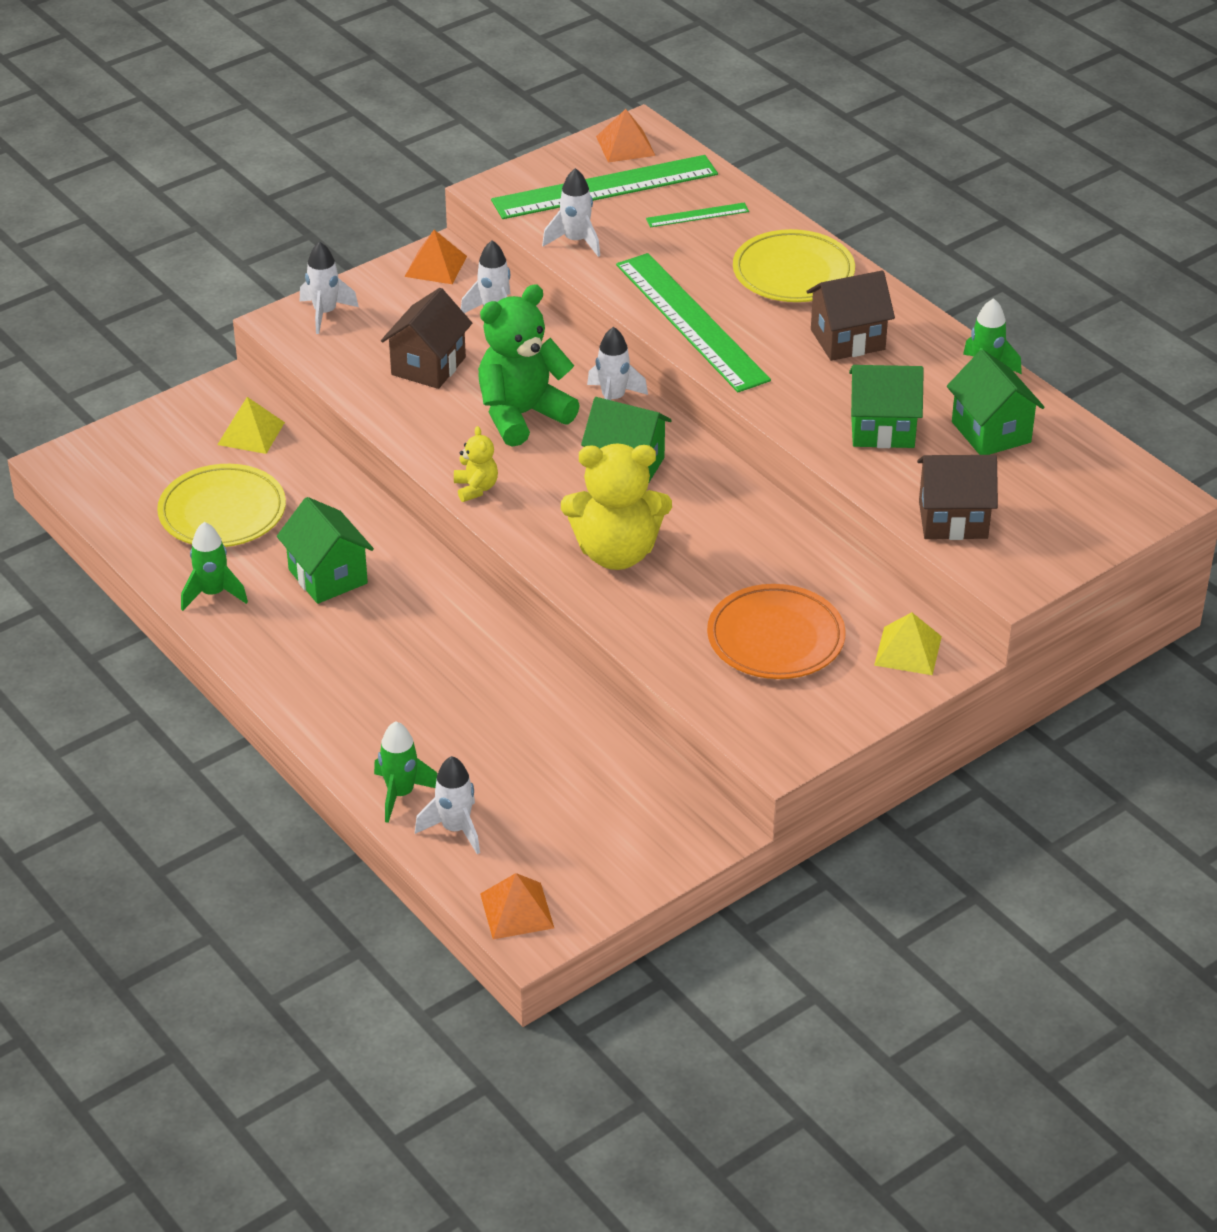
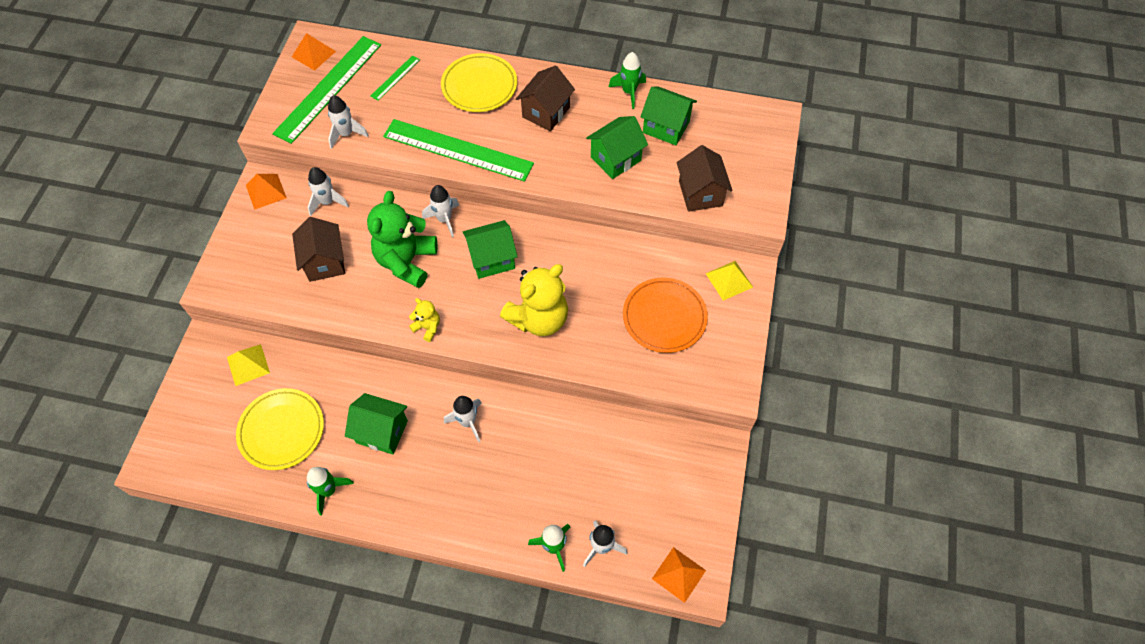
camera: 40 degrees left, 20 degrees up
(325, 313) = (231, 263): white rocket -> white rocket (467, 422)
(953, 520) = (700, 193): brown house -> brown house turned 60 degrees counterclockwise

